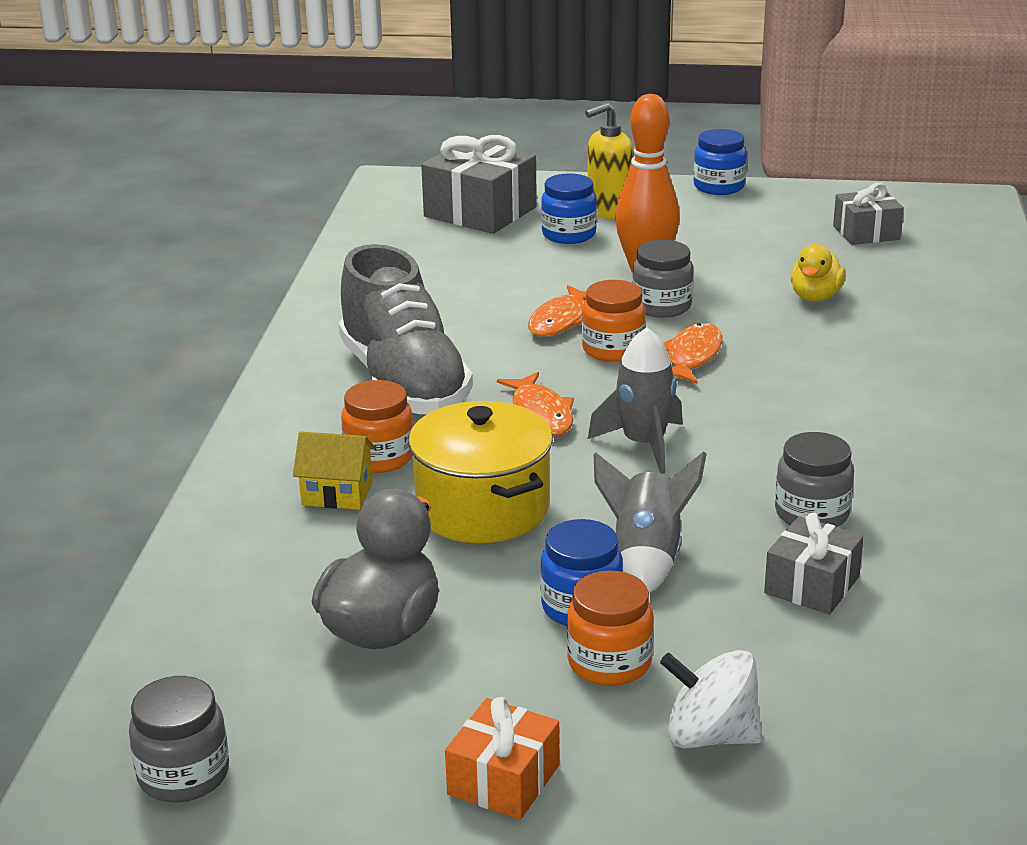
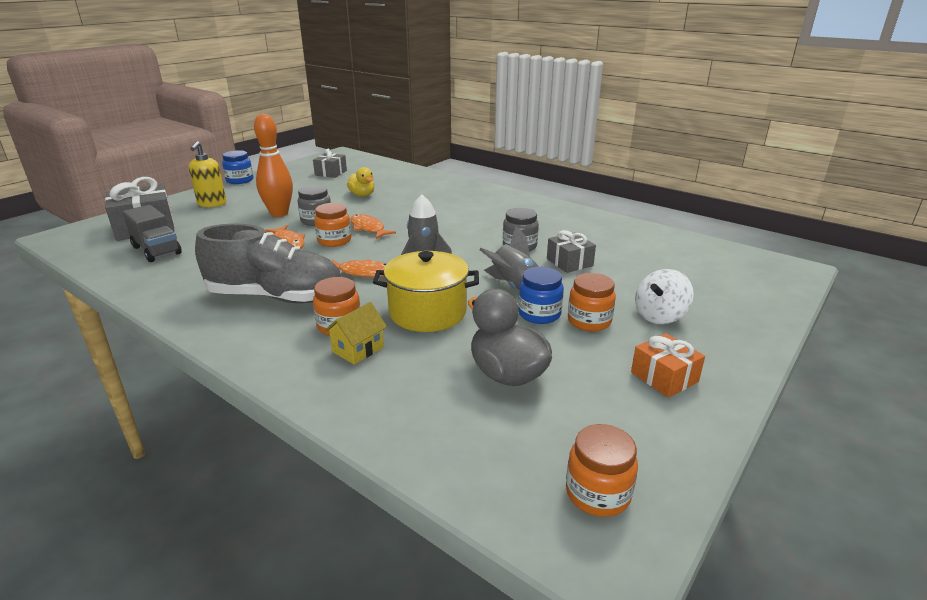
camera: 60 degrees left, 0 degrees up
(183, 775) = (597, 493): grey jar -> orange jar
(430, 252) = (157, 250): none -> grey truck
(569, 234) = (213, 217): blue jar -> none

